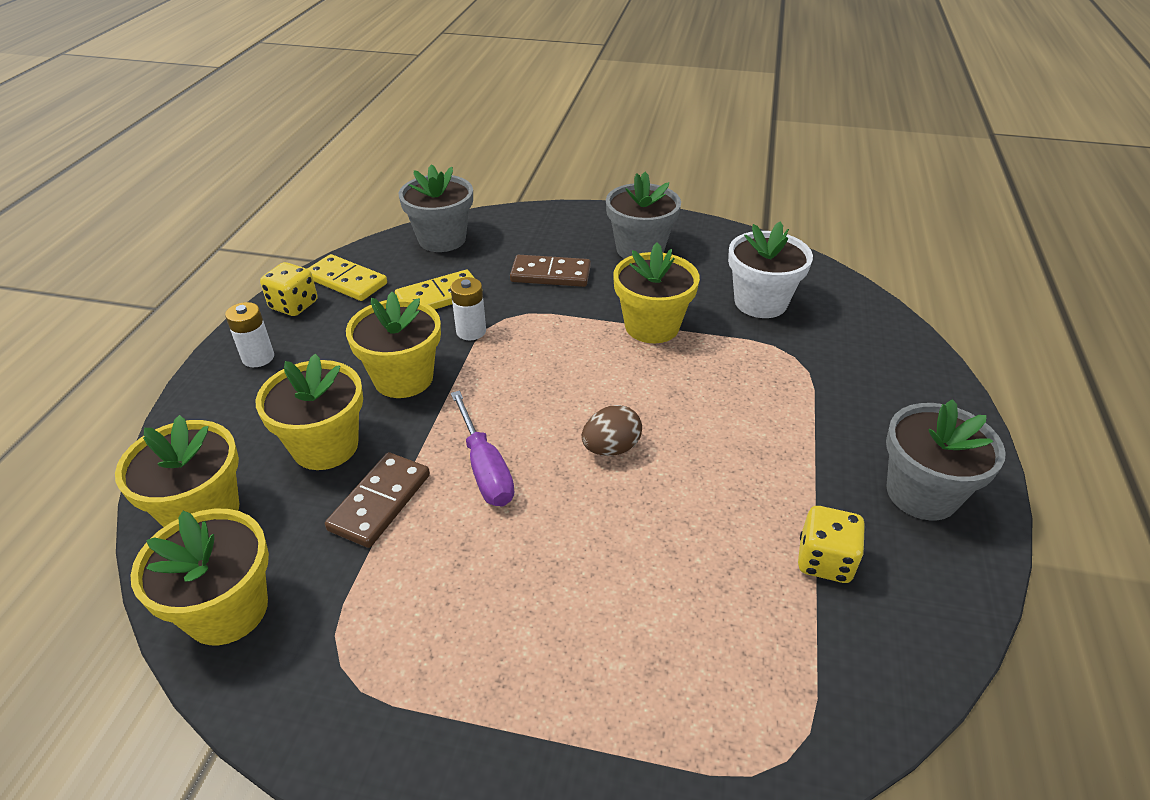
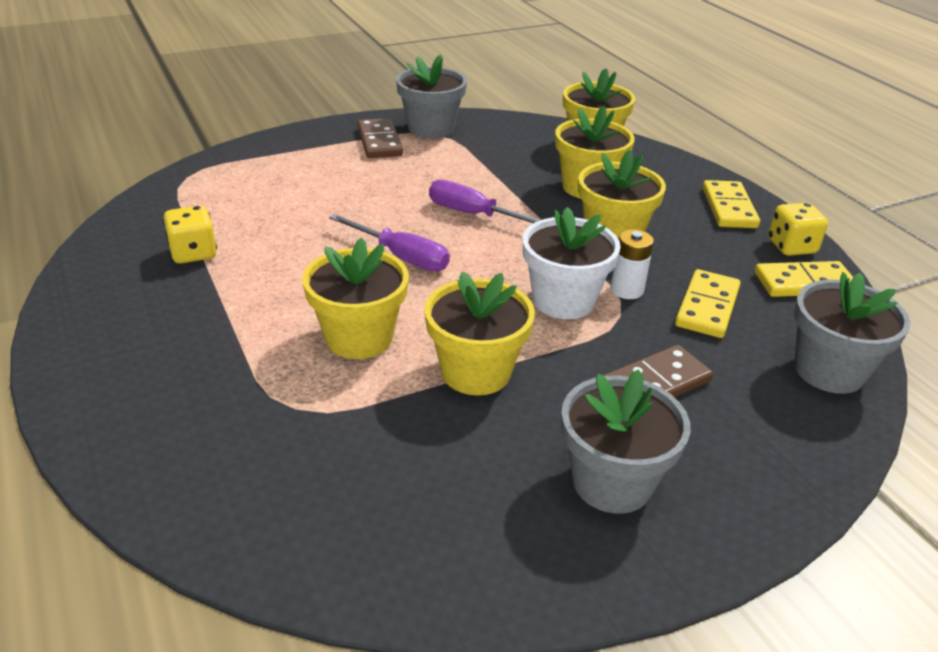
camera: 140 degrees right, 5 degrees down
(227, 610) = (513, 128): yellow flower pot -> yellow flower pot (359, 337)
(258, 357) = (729, 208): white battery -> yellow domino
(380, 502) = (510, 179): brown domino -> brown domino (379, 141)
(611, 448) = (401, 257): brown egg -> purple screwdriver
(760, 302) = (381, 468): white flower pot -> white flower pot (563, 300)
(921, 493) = (120, 323): grey flower pot -> grey flower pot (431, 128)

